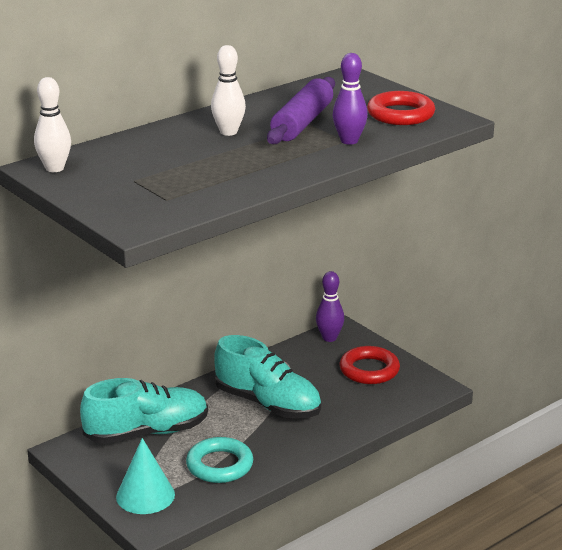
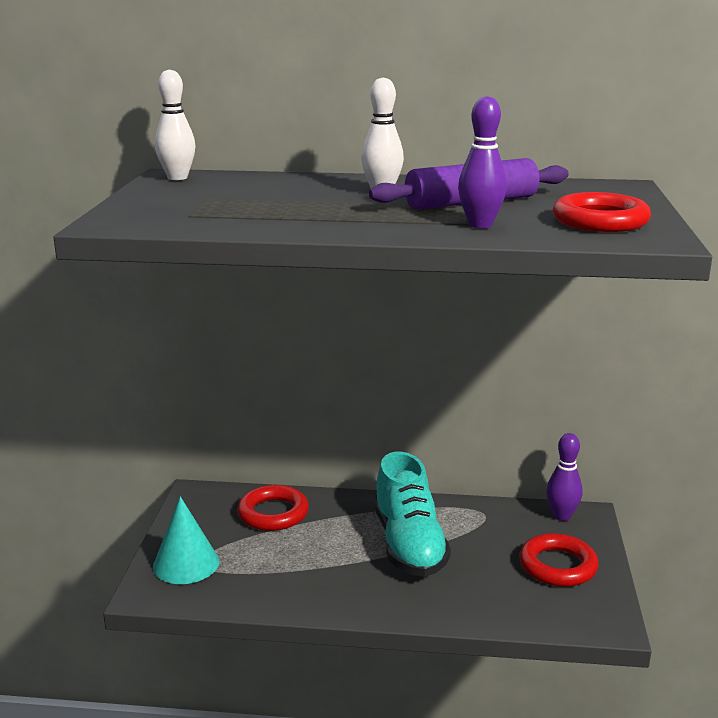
camera: 45 degrees right, 5 degrees down
(147, 432) = (273, 513): turquoise shoe -> red ring
(219, 465) = (281, 574): turquoise ring -> none

